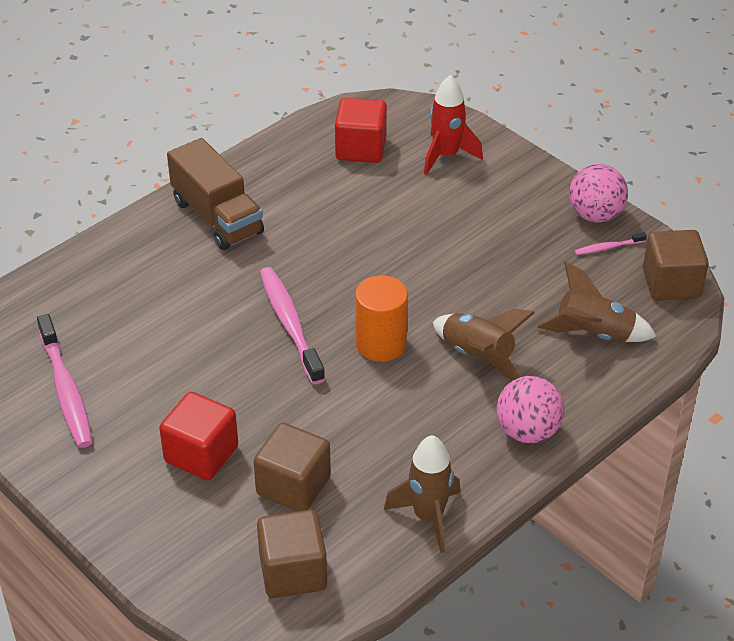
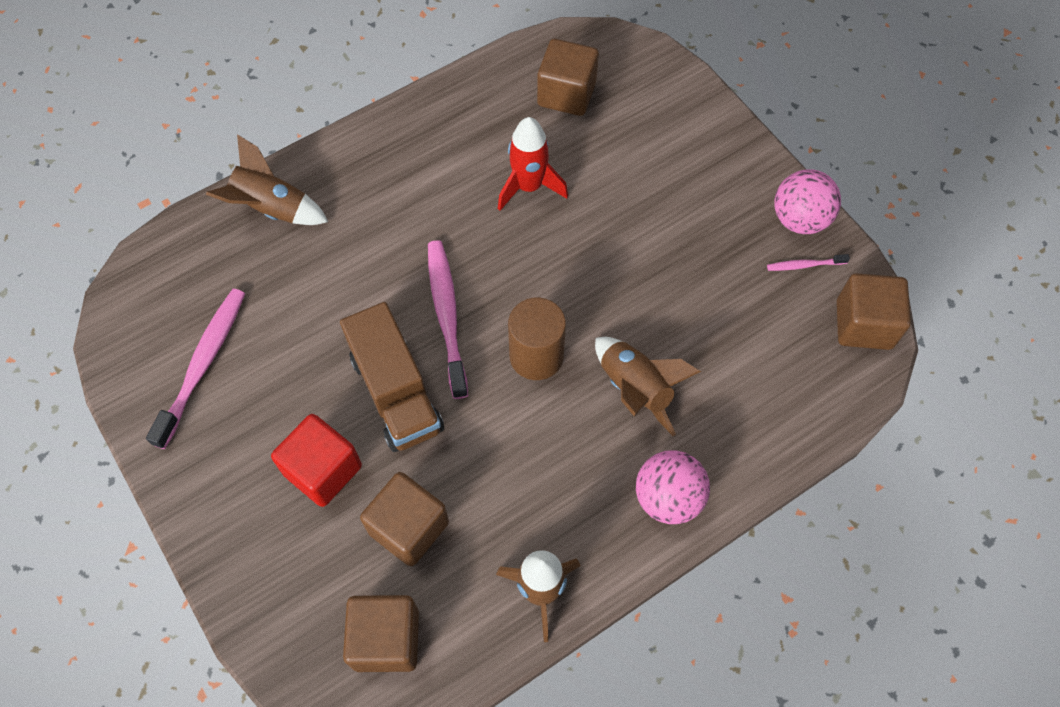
camera: 10 degrees right, 20 degrees up
(66, 390) = (203, 364): pink toothbrush -> pink toothbrush turned 150 degrees counterclockwise
(217, 217) = (399, 163): brown truck -> brown truck (396, 393)
(361, 148) = (566, 94): red cube -> brown cube
(381, 344) = (536, 356): orange cylinder -> brown cylinder
(446, 155) = (655, 116): red rocket -> red rocket (529, 187)
(594, 334) = (765, 379): brown rocket -> brown rocket (272, 208)

